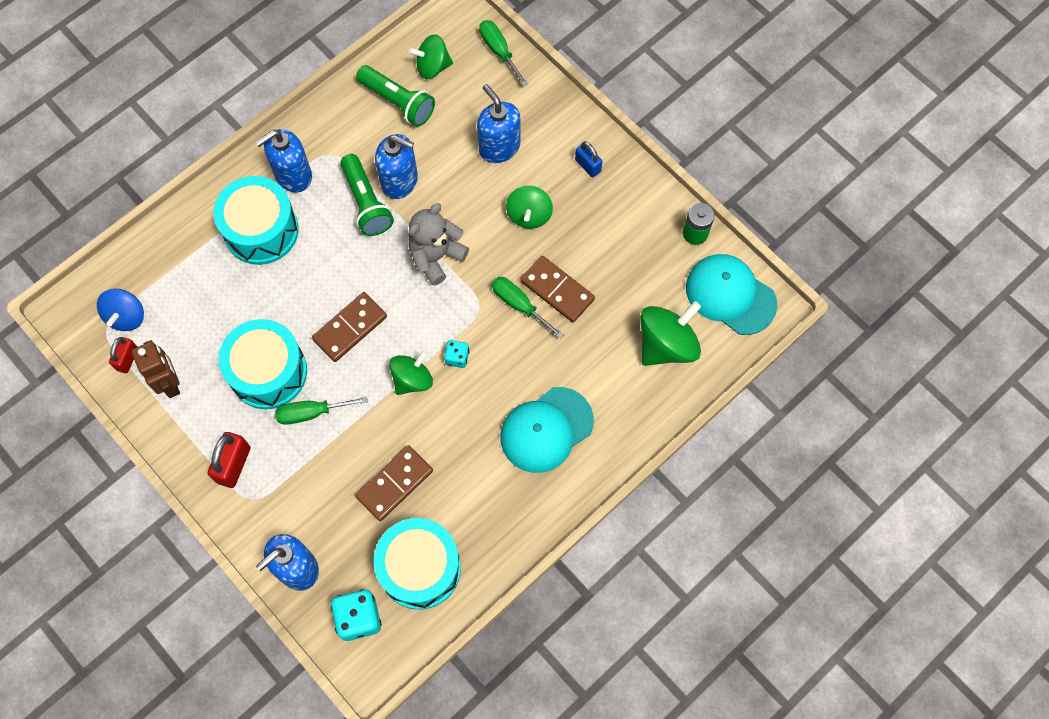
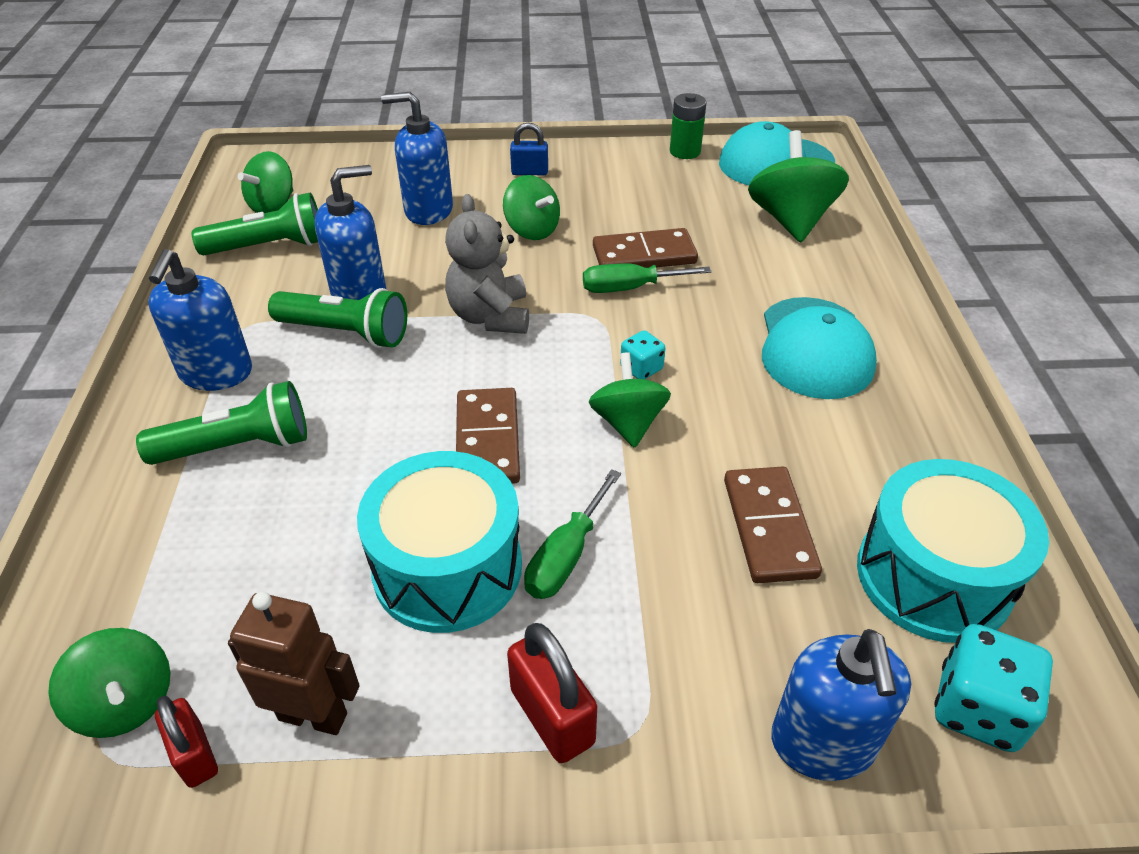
camera: 50 degrees left, 25 degrees down
(126, 316) = (126, 702): blue spinning top -> green spinning top
(261, 230) = (238, 446): turquoise drum -> green flashlight
(499, 51) = (329, 161): green screwdriver -> none

